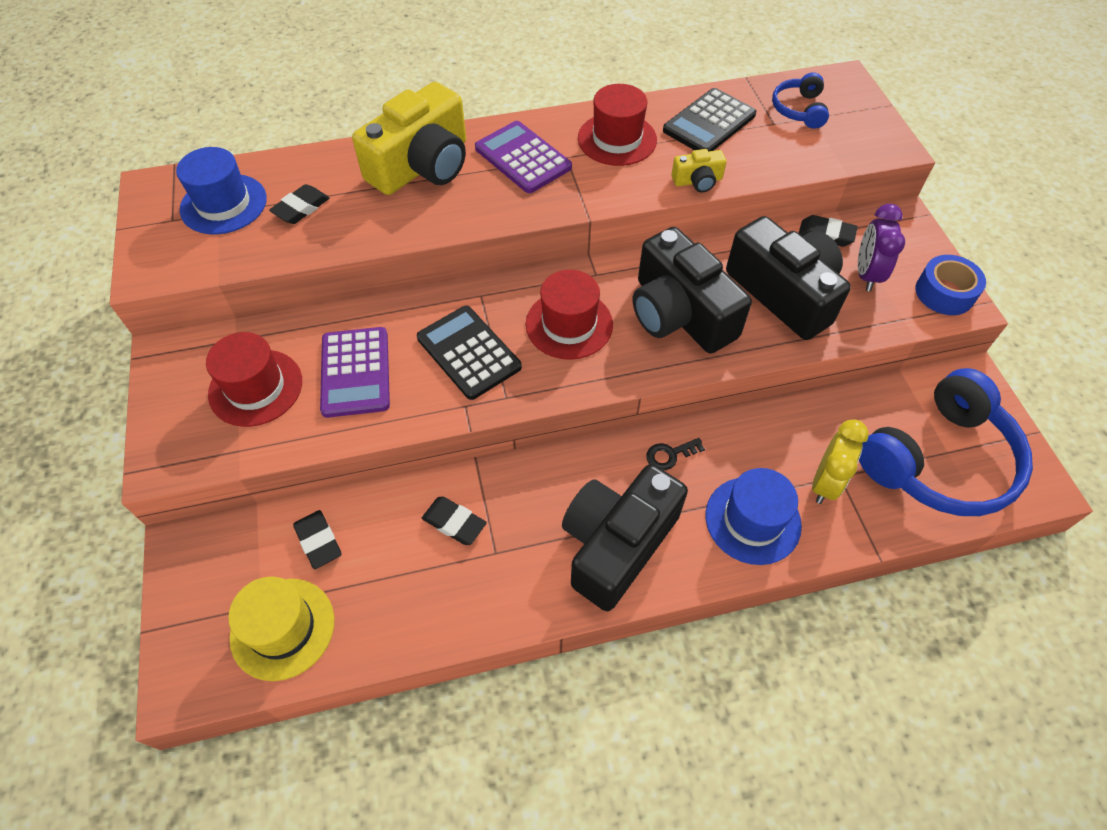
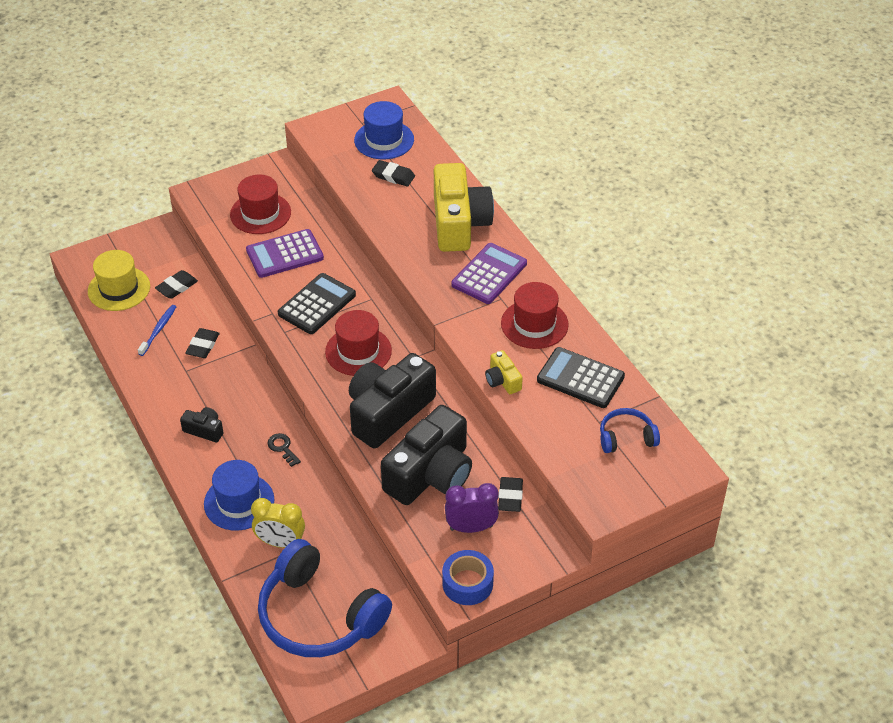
camera: 75 degrees right, 10 degrees down
(399, 580) = (158, 330): none -> blue toothbrush
(422, 166) = (459, 223): yellow camera -> yellow camera turned 120 degrees counterclockwise
(617, 544) = (204, 430): black camera -> black camera, size x0.44

